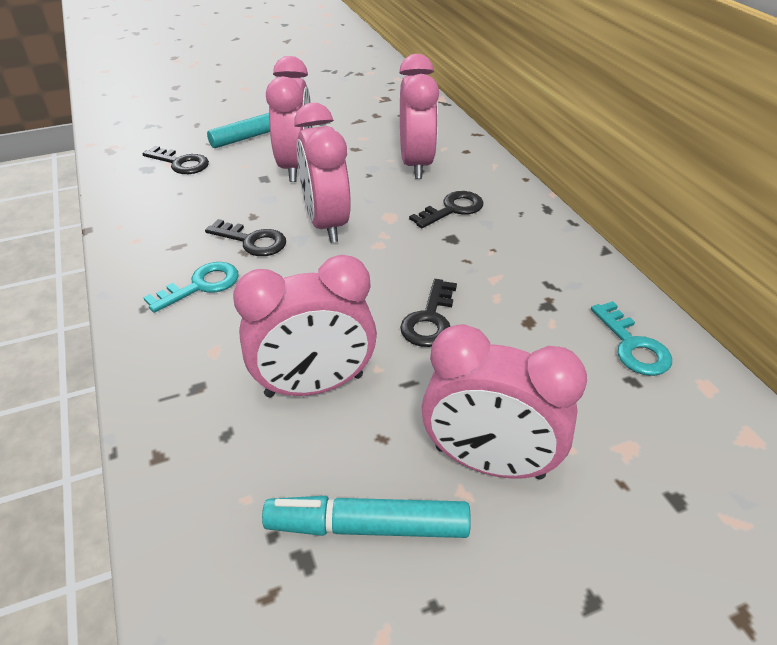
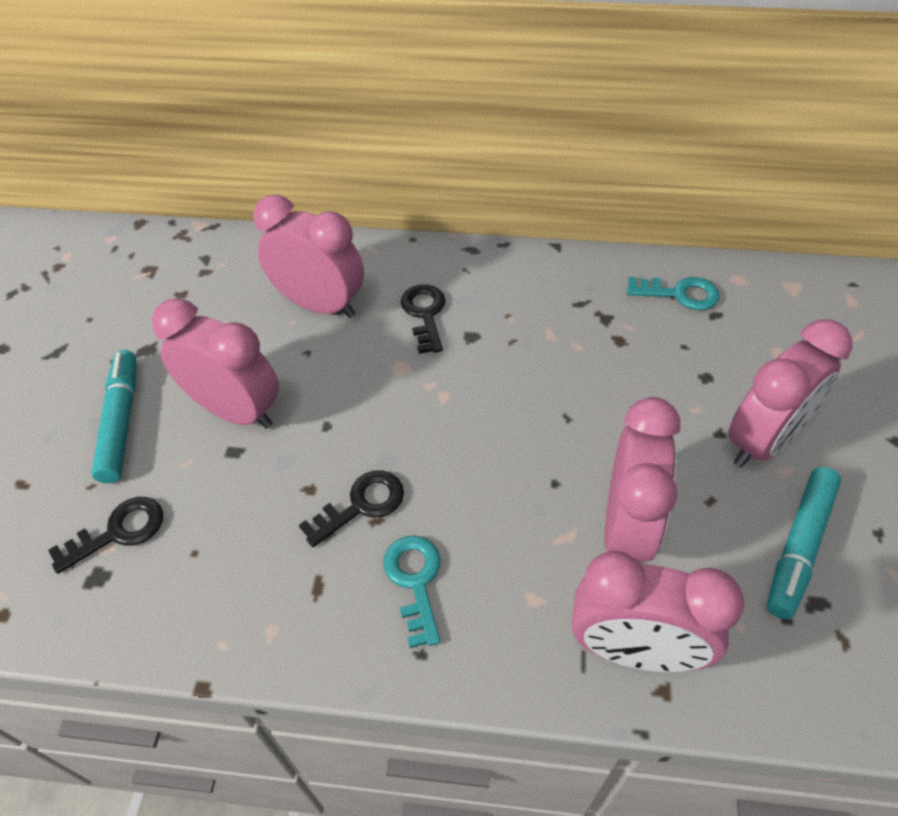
camera: 60 degrees left, 10 degrees up
(326, 224) = (376, 425): pink clock -> pink clock (634, 650)
(430, 319) = (581, 405): black key -> none

